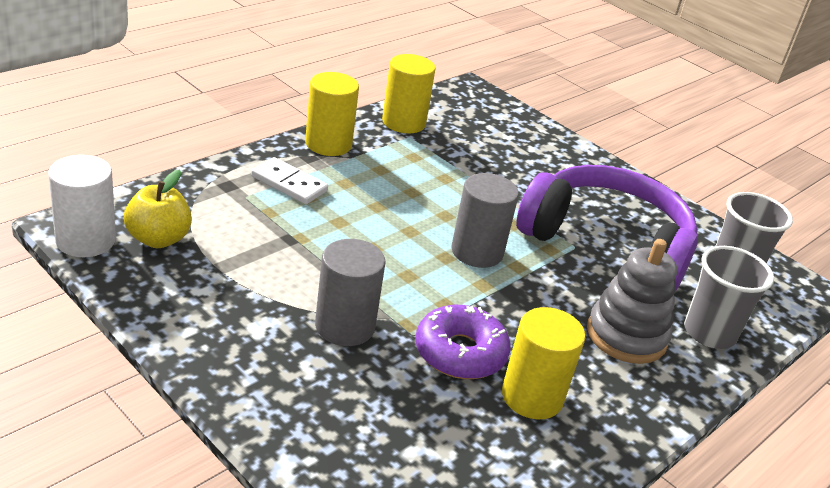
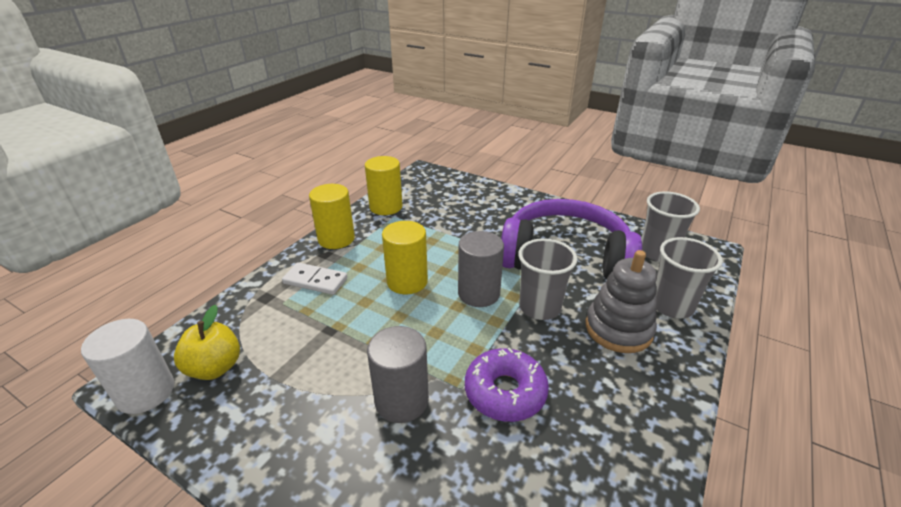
camera: 10 degrees left, 0 degrees up
(532, 397) = (580, 415): yellow cylinder -> yellow cylinder (407, 281)
(543, 287) = (539, 307): none -> grey cup

